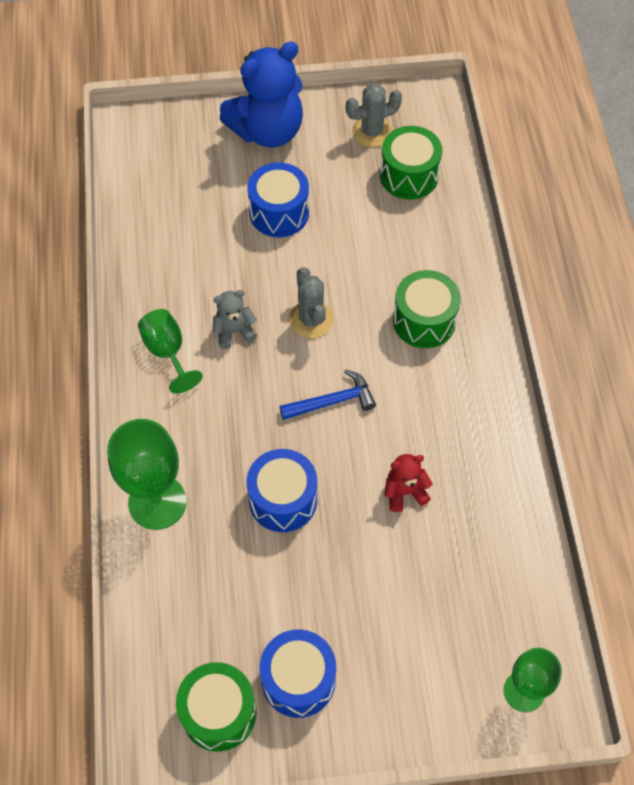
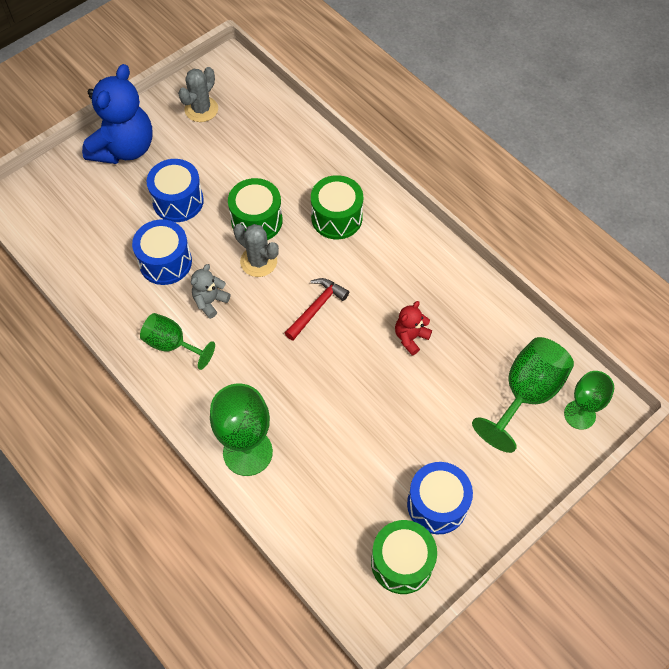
camera: 35 degrees left, 0 degrees up
(283, 500) = (334, 394): blue drum -> blue drum (165, 262)
(332, 401) = (316, 307): blue hammer -> red hammer
(409, 176) = (251, 126): green drum -> green drum (257, 221)
(481, 630) = (526, 394): none -> green goblet

